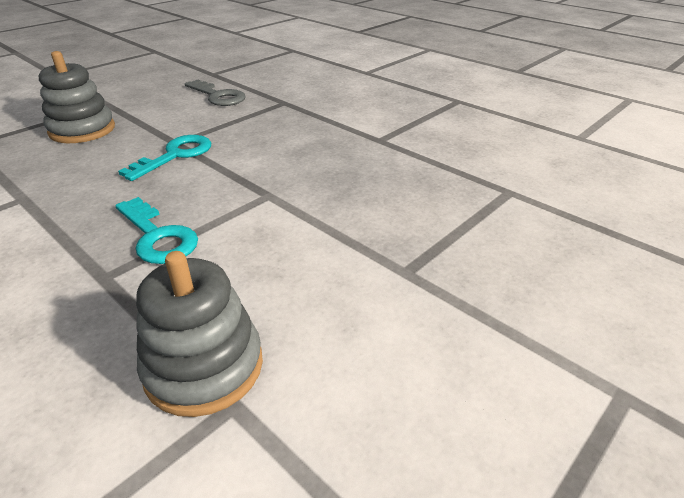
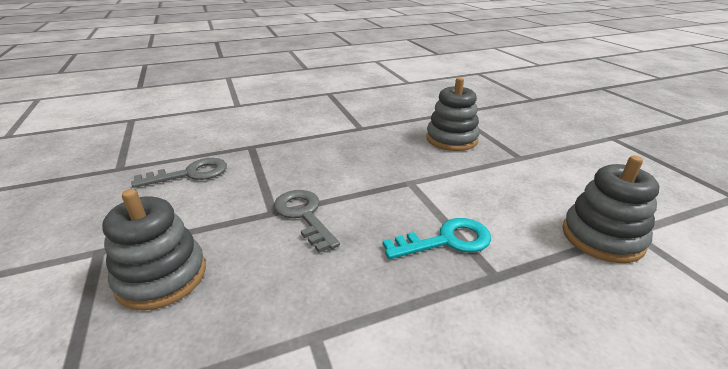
camera: 65 degrees left, 5 degrees down
(175, 155) = (304, 215): turquoise key -> grey key
(409, 204) = (451, 139): none -> grey stacking toy

